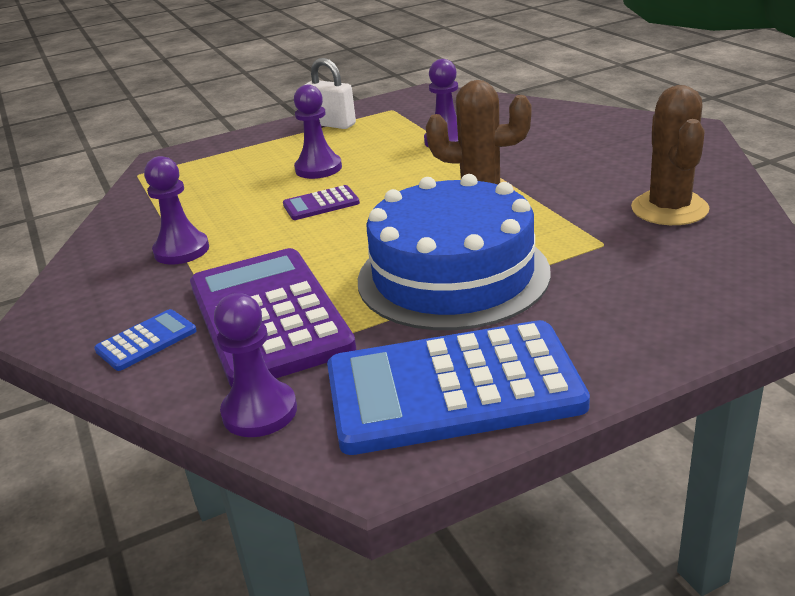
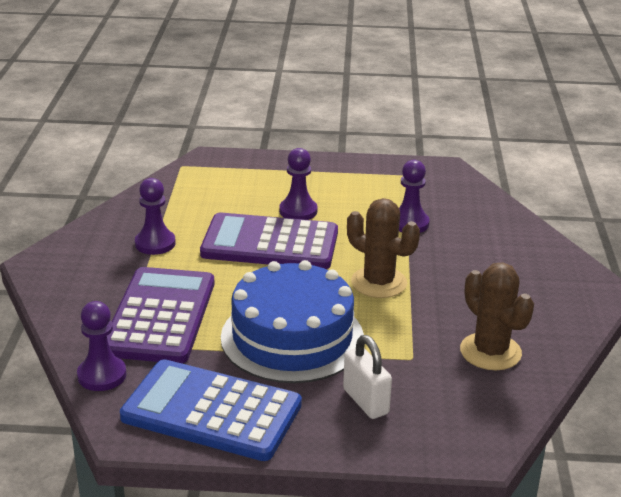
camera: 25 degrees right, 0 degrees up
(146, 341) = (83, 302): blue calculator -> none
(321, 204) = (270, 243): purple calculator -> purple calculator, size x2.36
(332, 124) = (347, 172): white padlock -> white padlock (365, 401)
(669, 209) = (490, 352): brown cactus -> brown cactus turned 60 degrees counterclockwise

